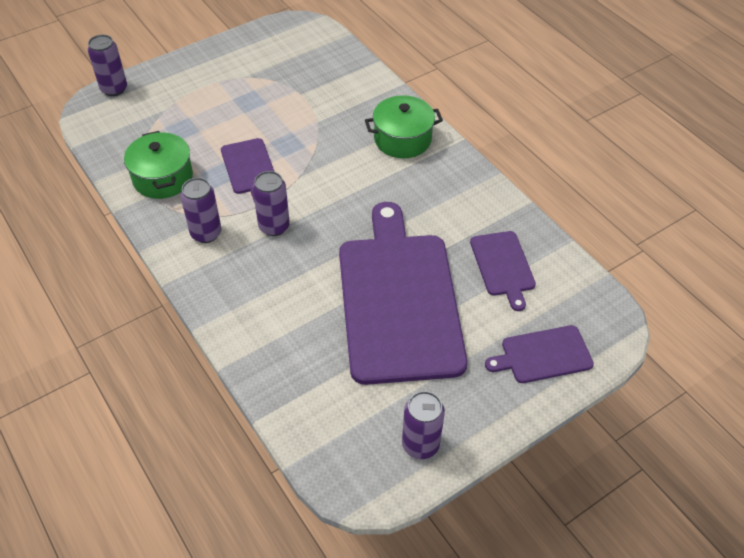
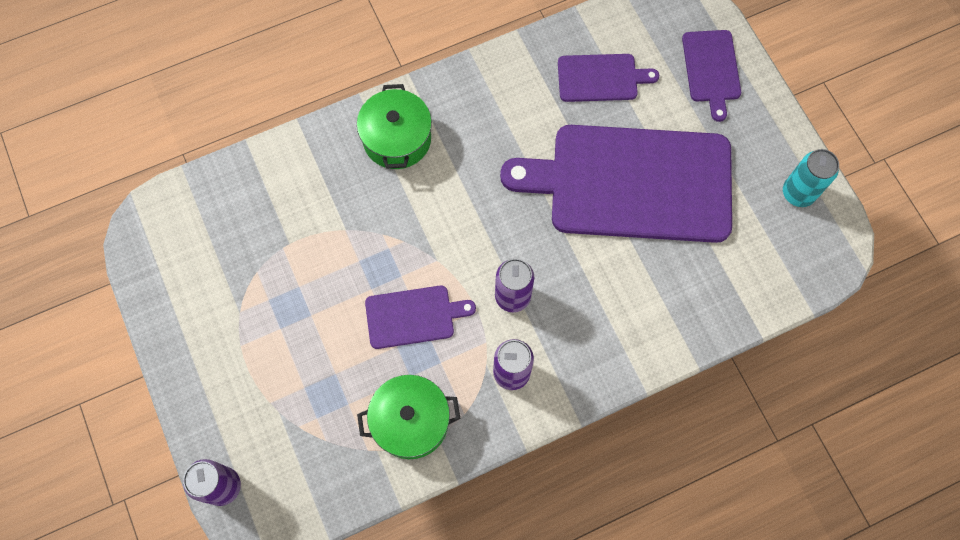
camera: 80 degrees left, 20 degrees up
(420, 445) = (798, 193): purple can -> turquoise can

